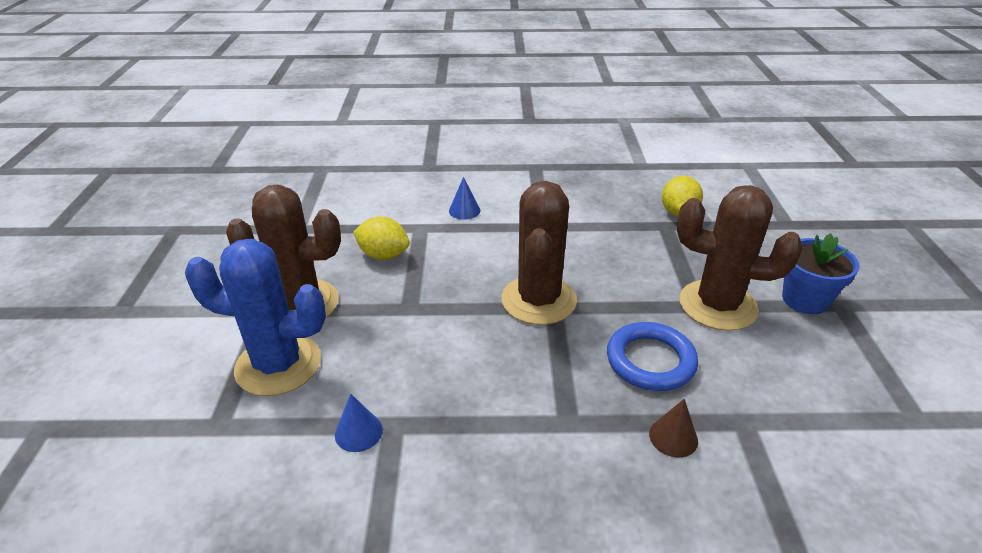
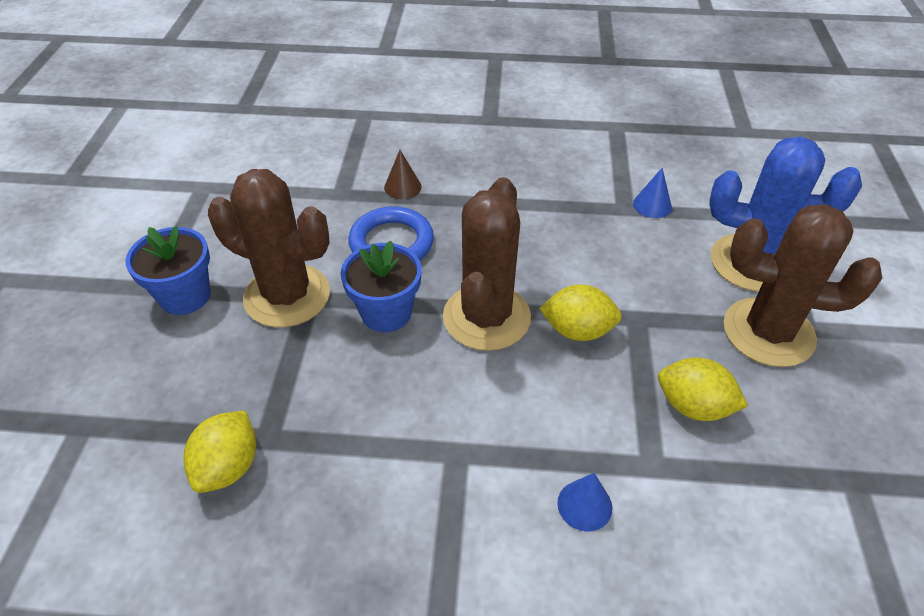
camera: 175 degrees left, 10 degrees up
(461, 295) = (577, 330): none -> yellow lemon
(625, 298) = (386, 313): none -> blue flower pot

